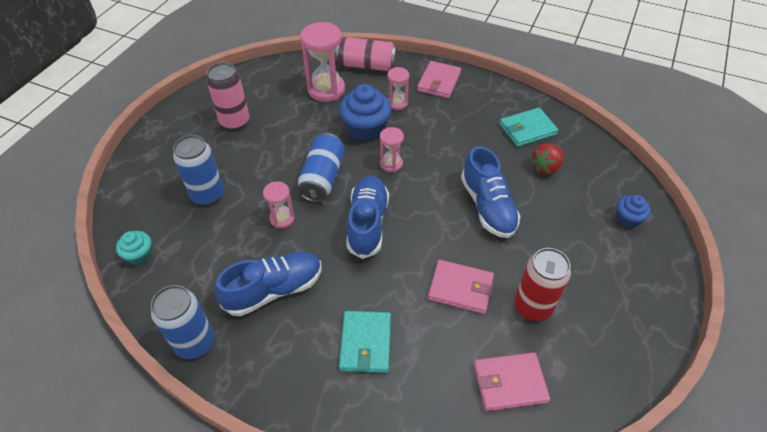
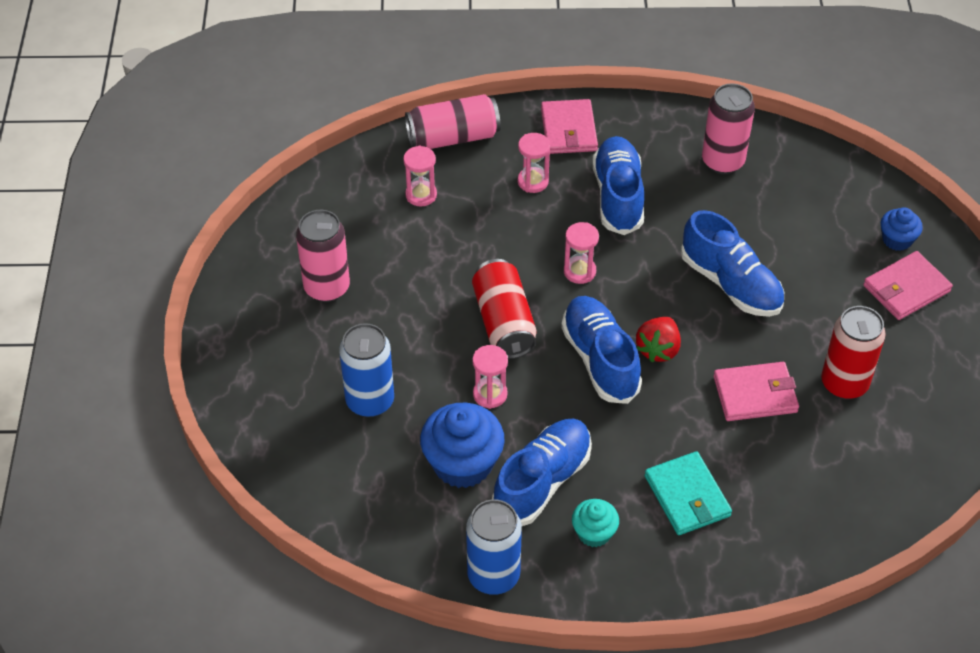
camera: 25 degrees left, 0 degrees up
(139, 255) = (342, 508): turquoise cupcake -> turquoise cupcake (594, 533)
(322, 177) = (504, 322): blue can -> red can
(326, 89) = (421, 195): pink hourglass -> pink hourglass, size x0.55
(366, 129) = (515, 234): blue cupcake -> blue cupcake (462, 463)
(445, 128) = (618, 196): none -> blue shoe
(509, 383) = (862, 473): pink wallet -> pink wallet (906, 288)
(527, 129) = (723, 161): turquoise wallet -> pink can
(546, 167) = (772, 206): red strawberry -> red strawberry (658, 349)

